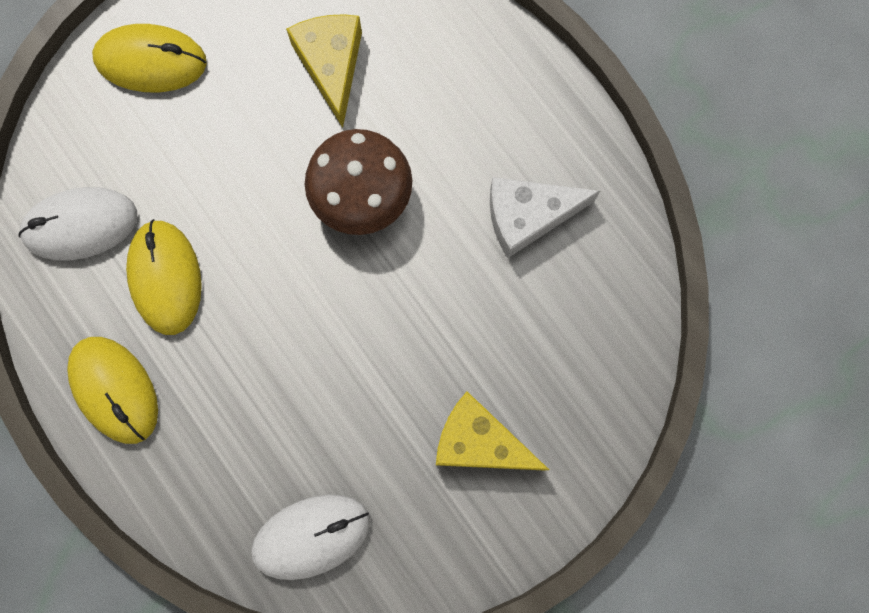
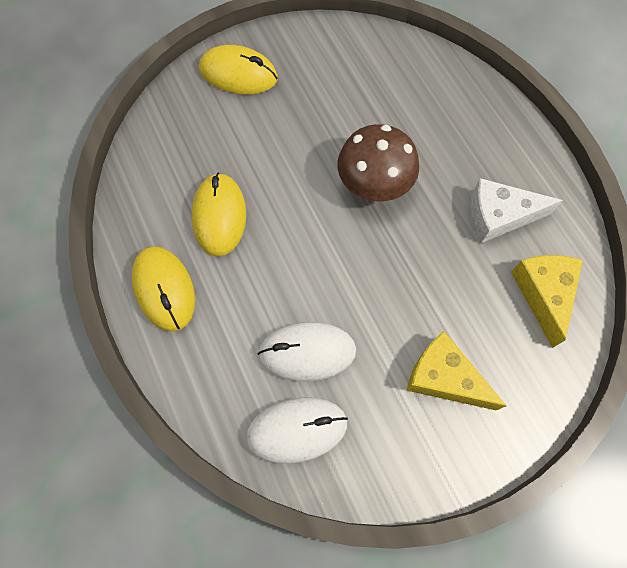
camera: 10 degrees right, 10 degrees down
(80, 225) = (165, 170): white mouse -> white mouse (307, 352)
(331, 65) = (365, 95): yellow cheese -> yellow cheese (543, 294)

